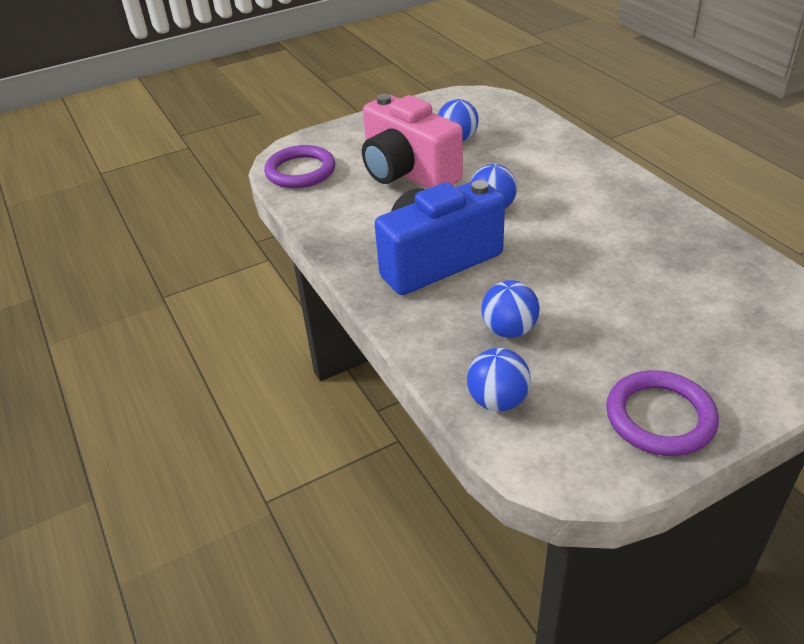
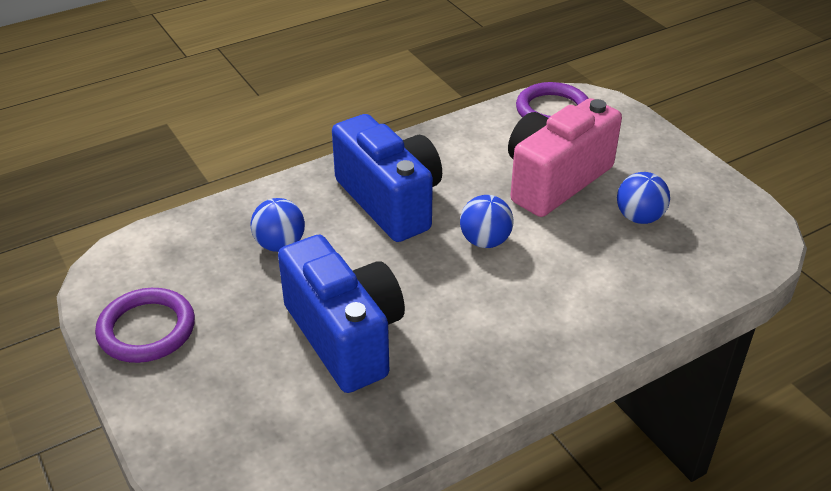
camera: 85 degrees right, 0 degrees up
(497, 401) = (193, 234): blue ball -> none
(630, 279) = (345, 336): none -> blue camera

